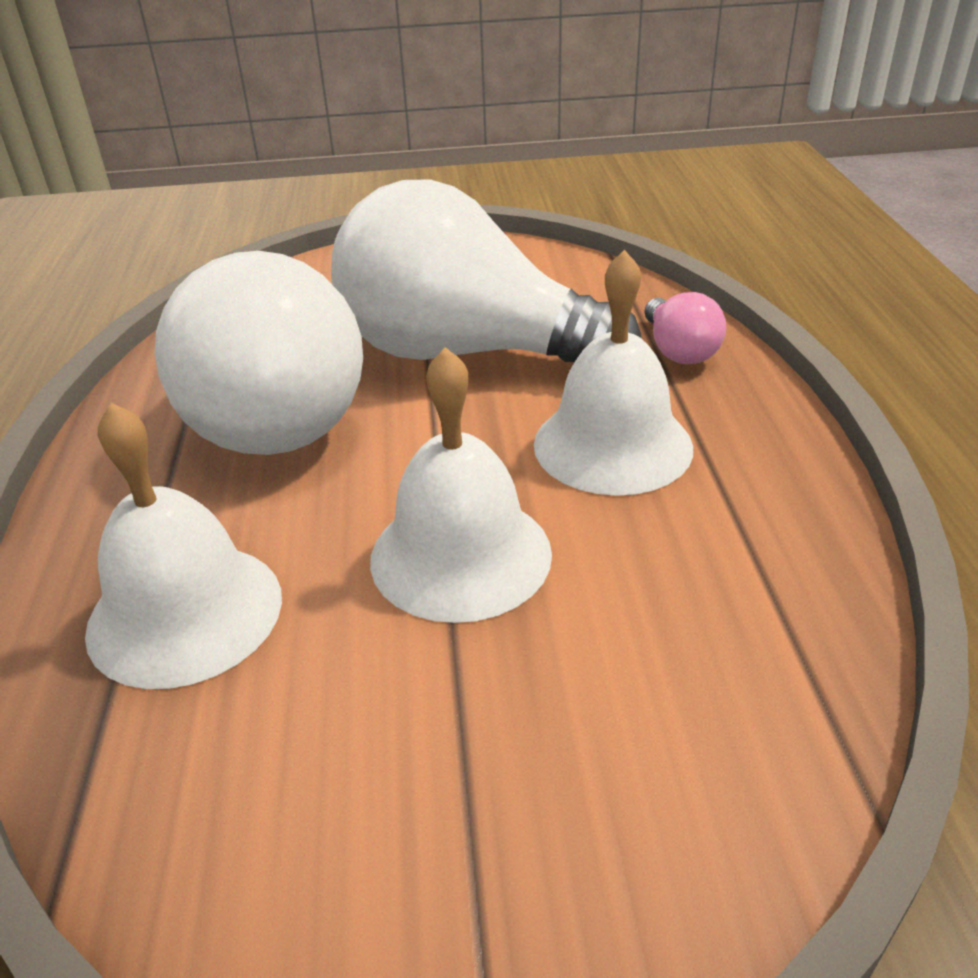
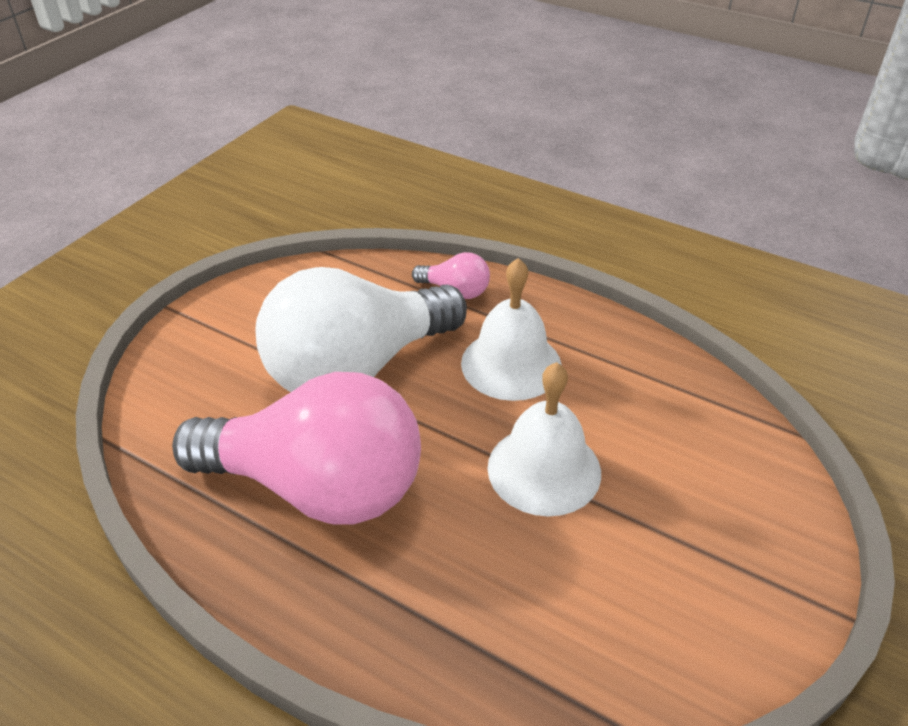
camera: 55 degrees left, 5 degrees up
(185, 612) = (486, 611): white bell -> none
(269, 412) = (317, 487): white light bulb -> pink light bulb

